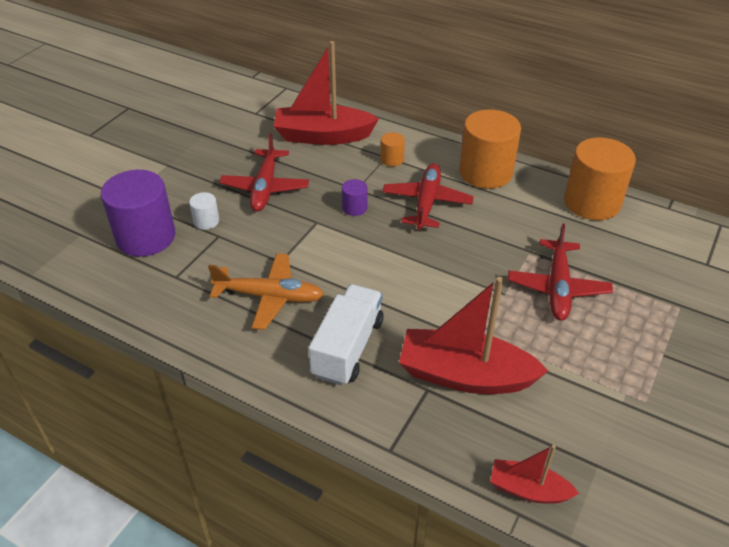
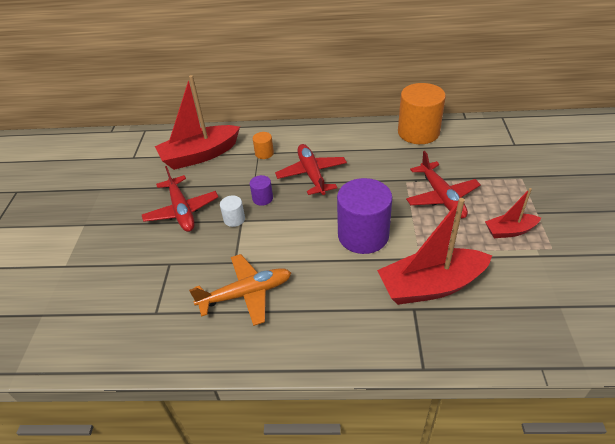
camera: 25 degrees left, 0 degrees up
(146, 237) = (105, 291): purple cylinder -> purple cylinder (363, 235)
(206, 221) = (151, 256): white cylinder -> white cylinder (234, 219)
(348, 347) = (335, 305): white truck -> none
(485, 172) = (336, 138): orange cylinder -> none
(528, 489) = (534, 347): red boat -> red boat (510, 231)

